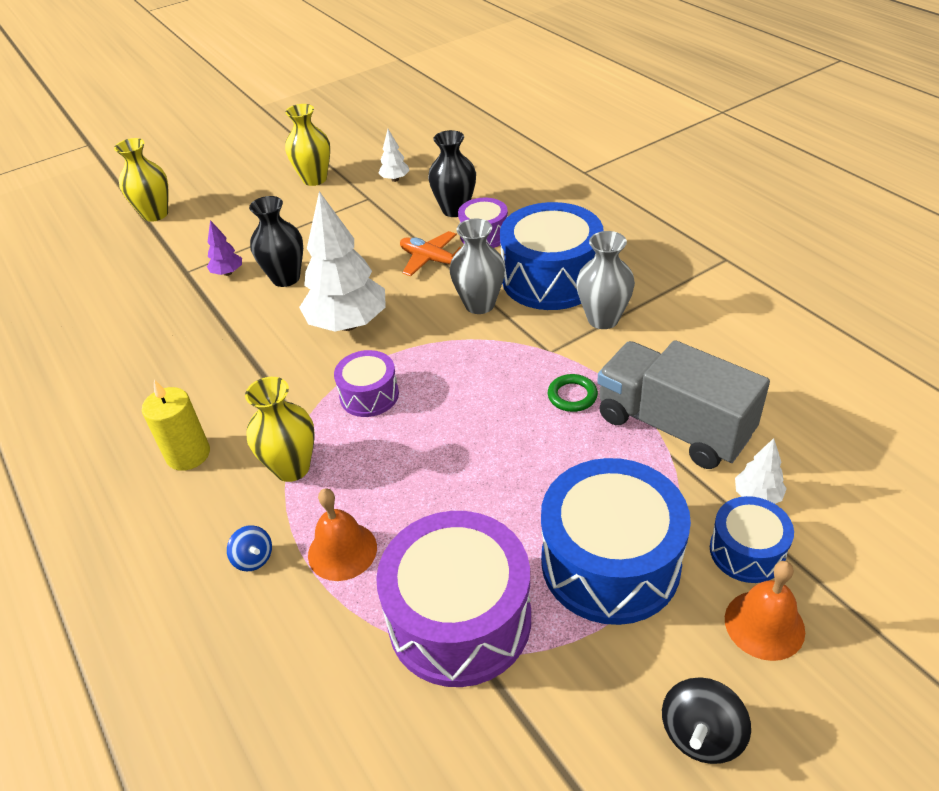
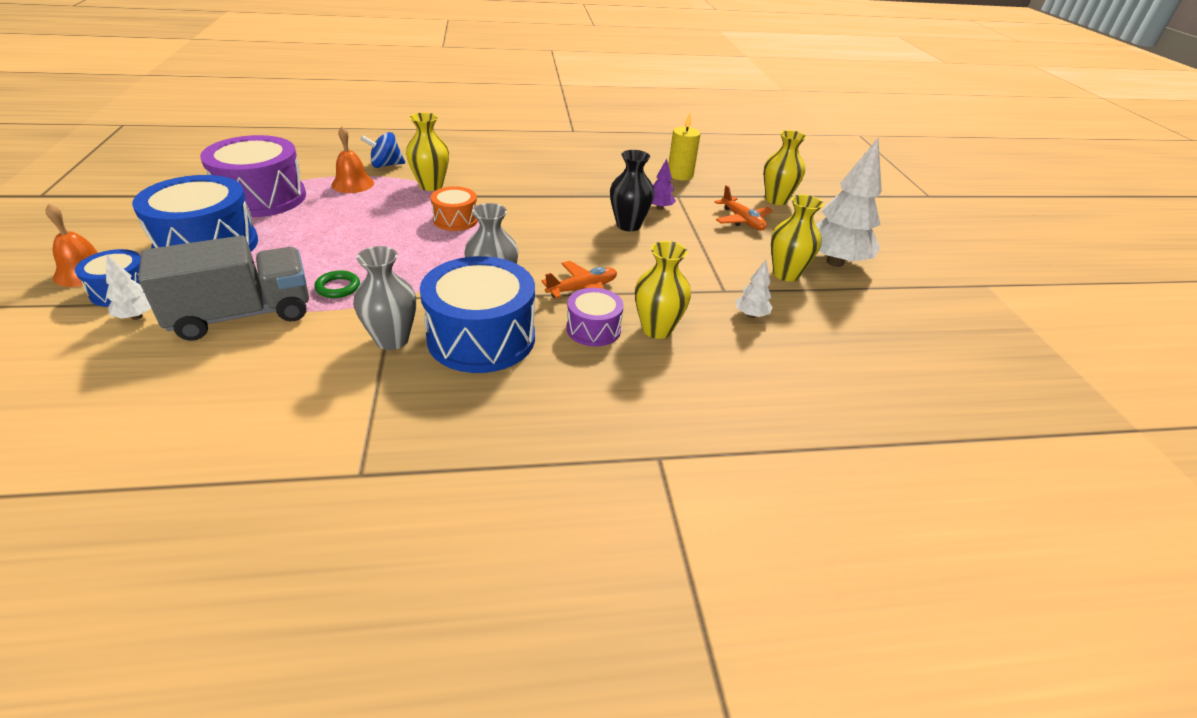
camera: 110 degrees right, 5 degrees down
(188, 454) = (484, 165): yellow candle -> yellow candle (680, 175)
(222, 221) = (742, 220): none -> orange plane
(253, 558) = (386, 165): blue spinning top -> blue spinning top, size x1.55
(348, 324) = (541, 232): white tree -> white tree (835, 262)
(369, 395) = (455, 220): purple drum -> orange drum
(455, 210) = (657, 329): black vase -> yellow vase
(701, 734) = (93, 229): black spinning top -> none

